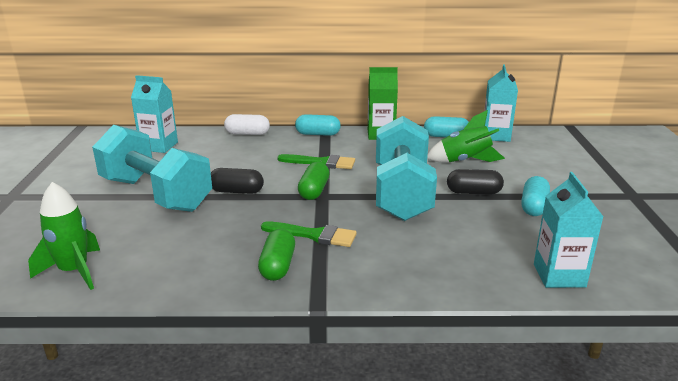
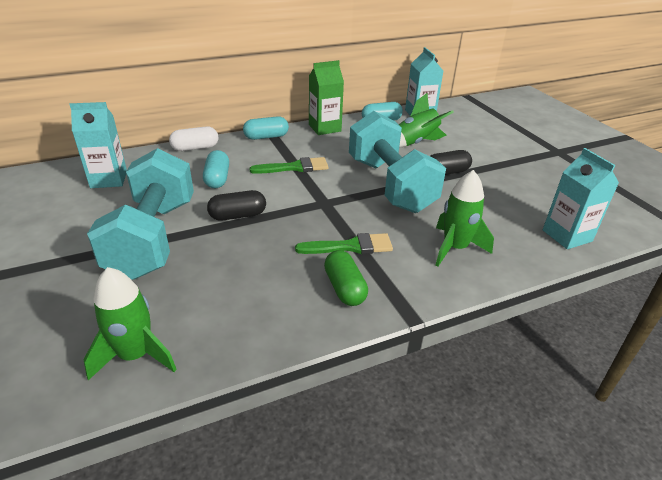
camera: 25 degrees left, 10 degrees up
(156, 194) = (153, 238): turquoise dumbbell -> turquoise dumbbell turned 75 degrees clockwise
(314, 191) = (312, 199): green capsule -> none
(417, 258) = (455, 248): none -> green rocket
(534, 206) = (500, 176): turquoise capsule -> turquoise capsule (217, 179)

